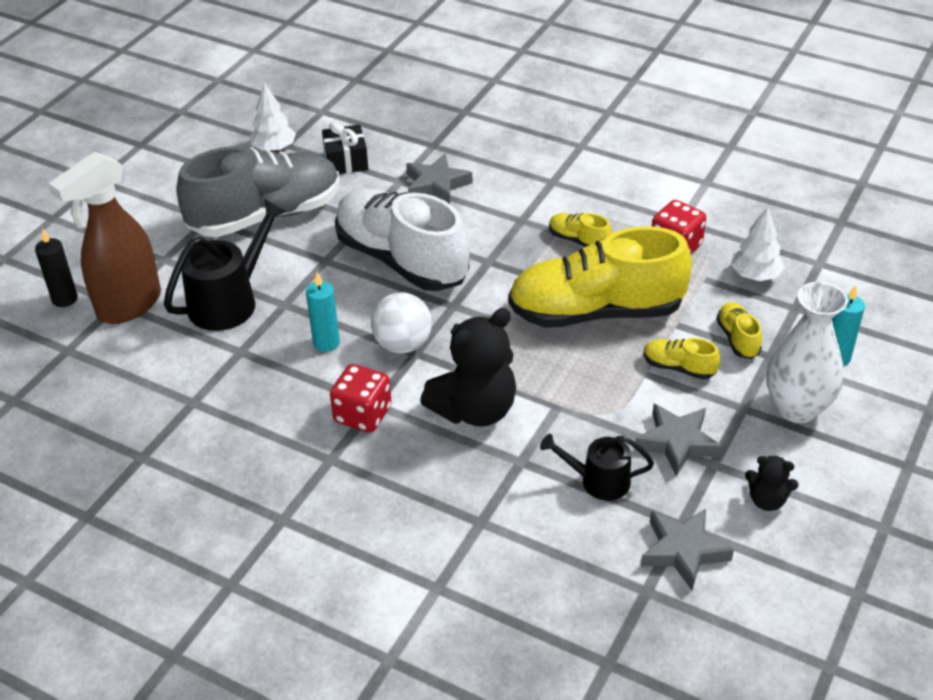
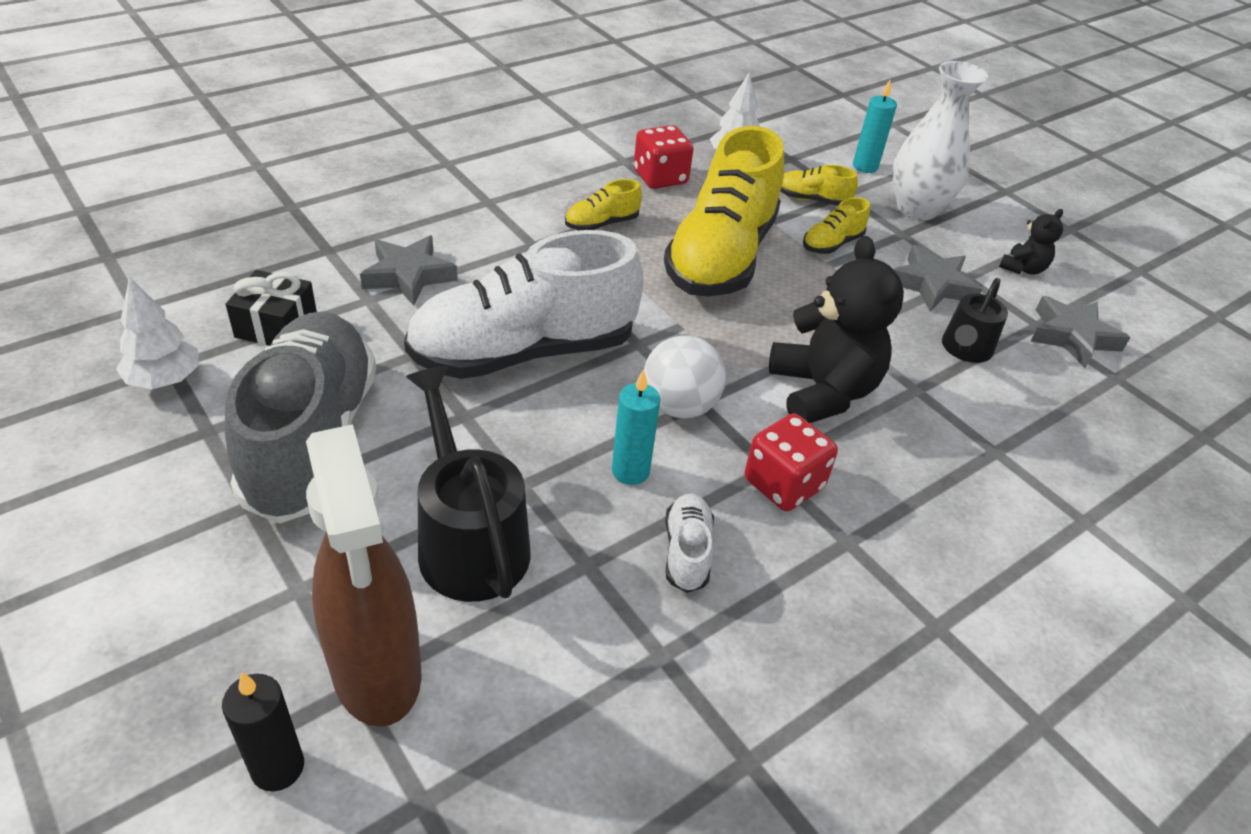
camera: 70 degrees left, 0 degrees up
(274, 388) = (686, 552): none -> white shoe

